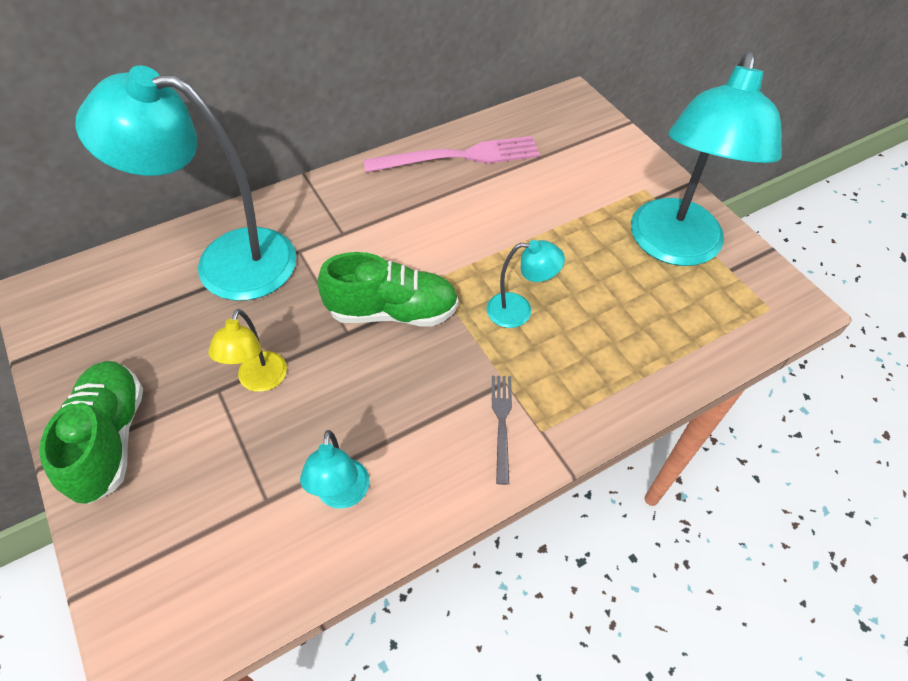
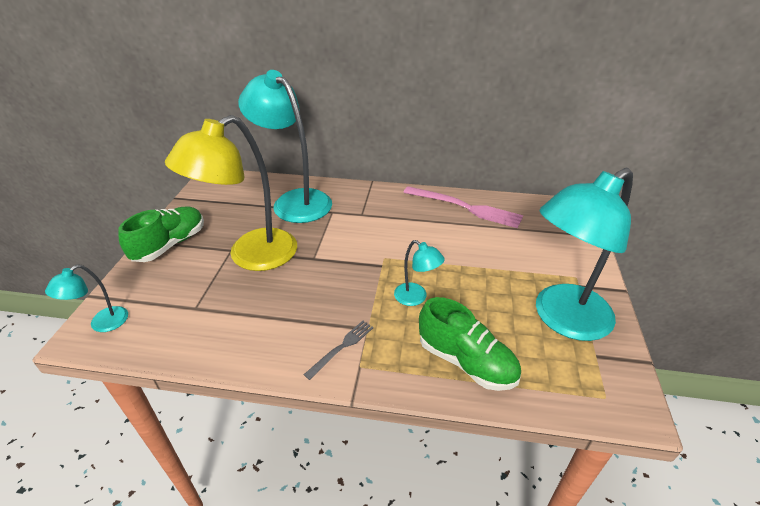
camera: 40 degrees right, 15 degrees down
(259, 381) = (251, 256): yellow lamp -> yellow lamp, size x2.24
(342, 495) = (227, 327): turquoise lamp -> turquoise lamp (102, 324)
(392, 311) = (346, 261): green shoe -> green shoe (466, 362)

